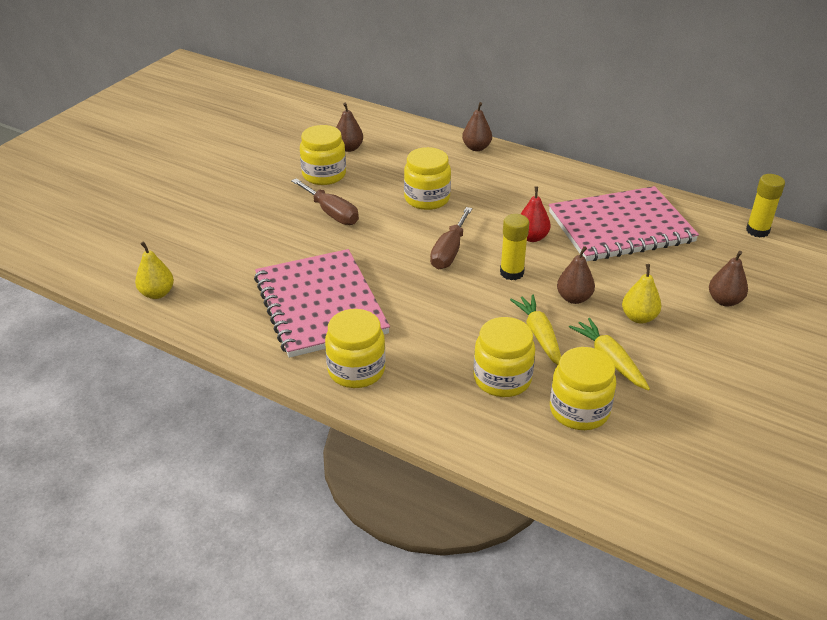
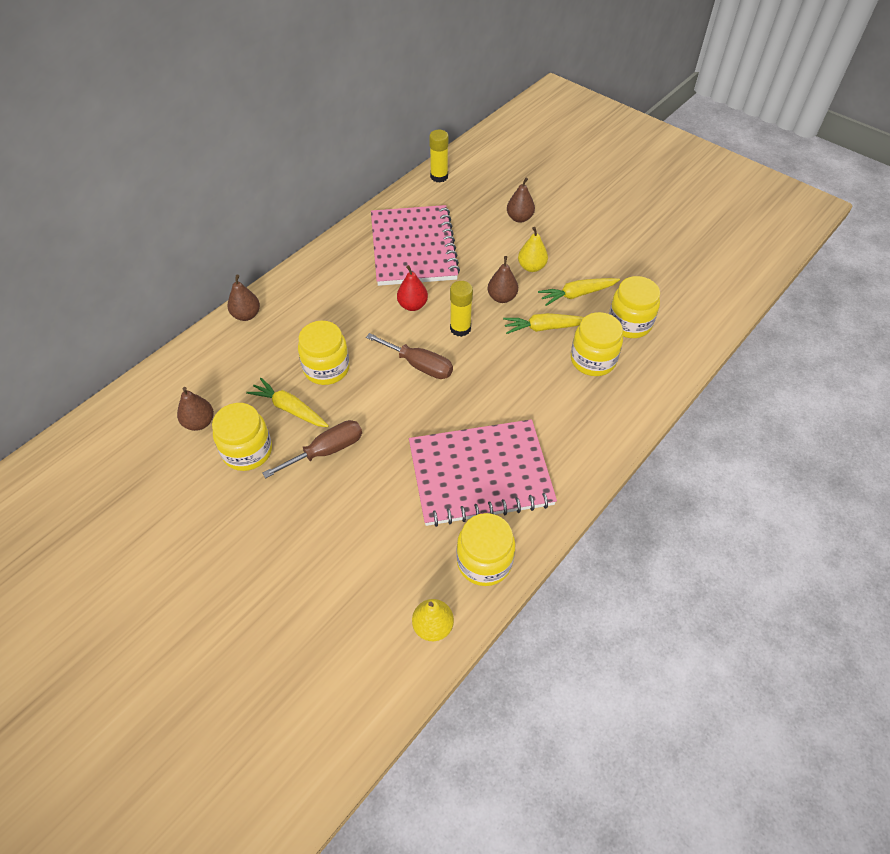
camera: 80 degrees left, 15 degrees up
(356, 370) = (574, 455): yellow jar -> yellow jar (484, 561)
(374, 187) = (290, 409): none -> yellow carrot

